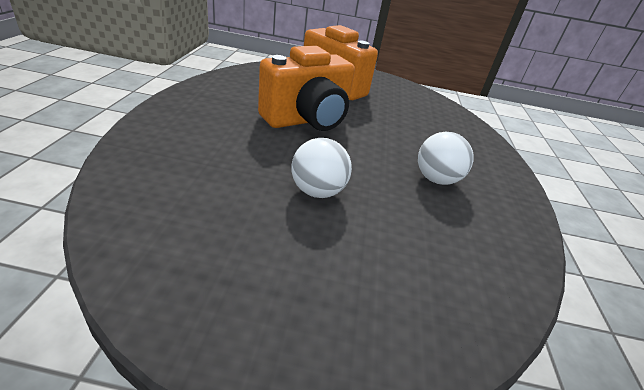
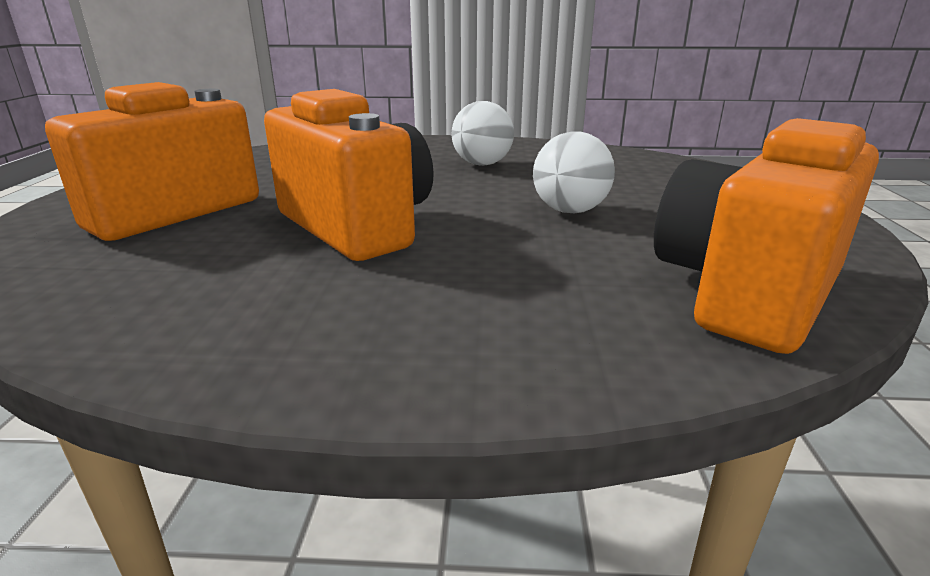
camera: 90 degrees left, 10 degrees down
(157, 216) = (747, 292): none -> orange camera

